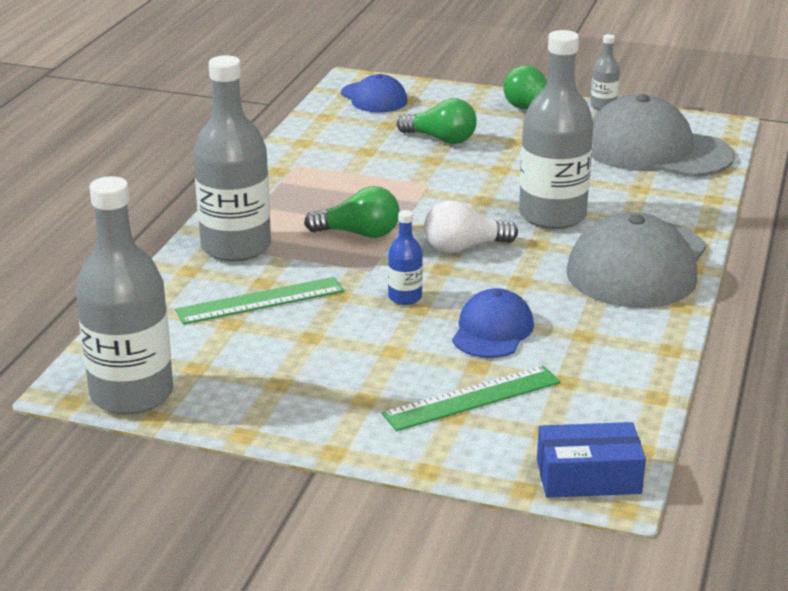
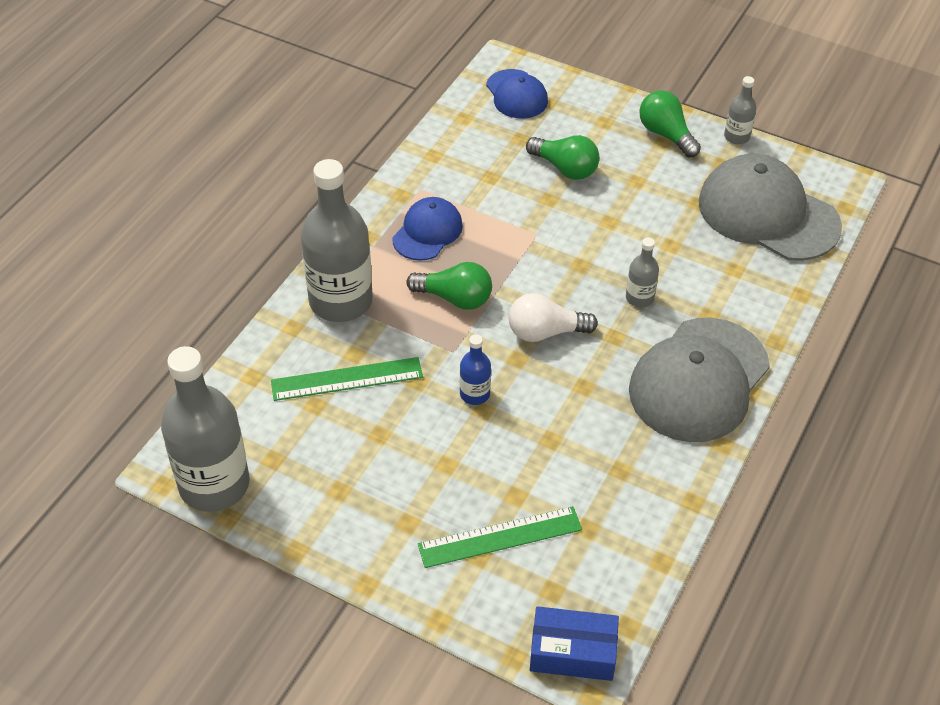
camera: 10 degrees right, 20 degrees up
(492, 330) = (541, 451): blue cap -> blue cap (427, 232)
(552, 215) = (639, 298): grey bottle -> grey bottle, size x0.45

